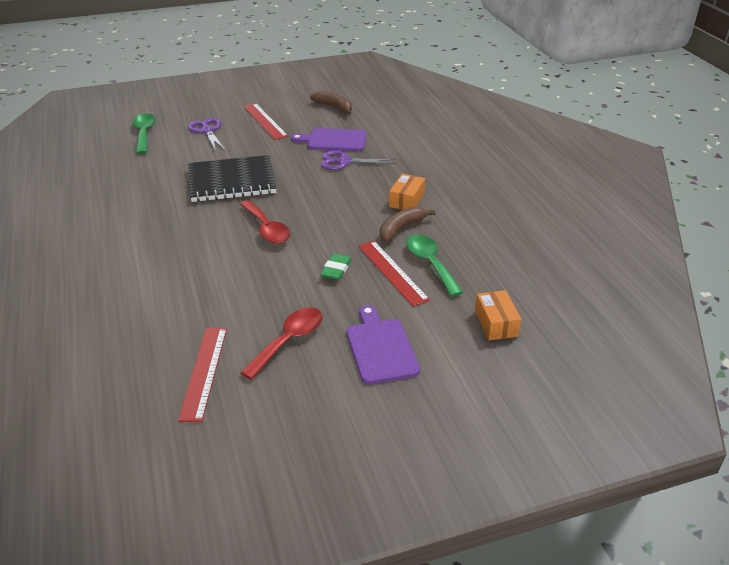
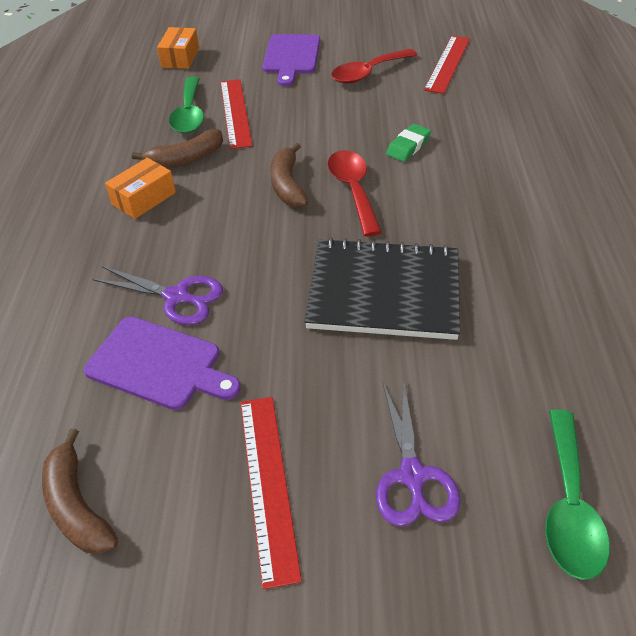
camera: 160 degrees left, 10 degrees up
(315, 224) = (287, 185): none -> brown banana
(336, 269) = (292, 125): green eraser -> green eraser (408, 146)

